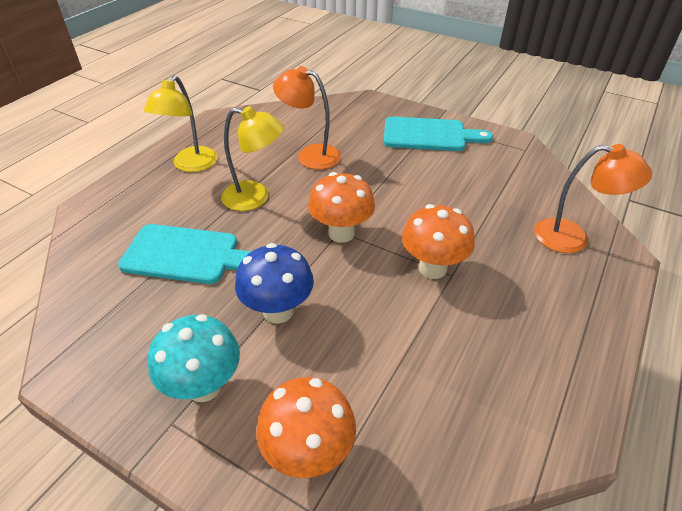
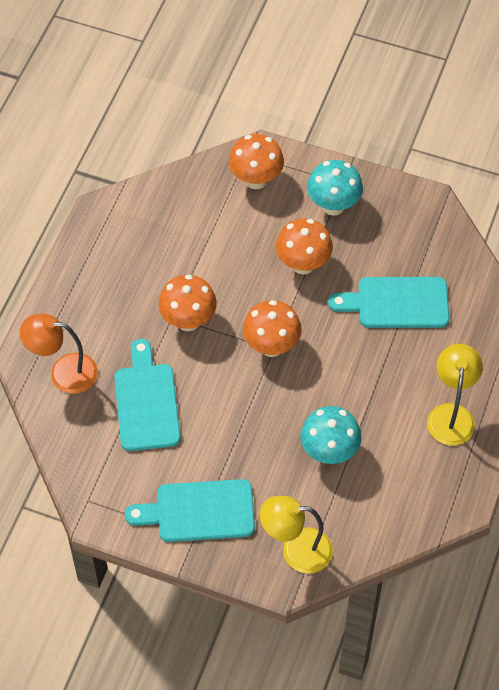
camera: 170 degrees right, 15 degrees up
(255, 198) = (364, 378): yellow lamp -> yellow lamp (296, 550)
(278, 311) = (303, 264): blue mushroom -> orange mushroom
(310, 155) = (329, 452): orange lamp -> turquoise mushroom
(478, 204) = (146, 402): none -> turquoise cutting board

